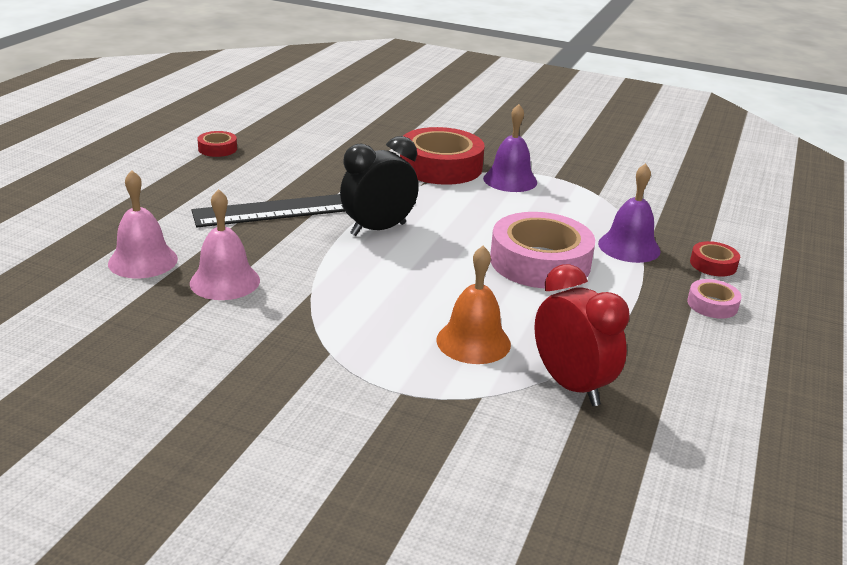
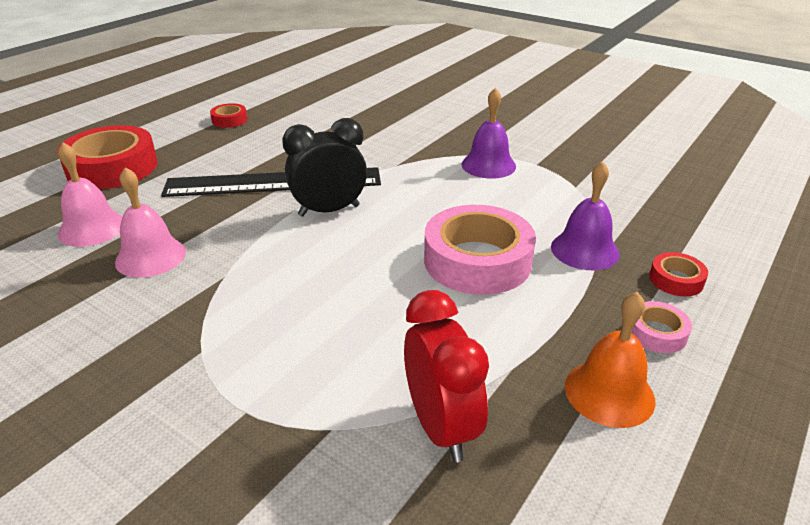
camera: 15 degrees right, 5 degrees up
(440, 166) = (425, 147): red tape -> red tape (112, 168)
(473, 341) = (358, 353): orange bell -> orange bell (609, 393)

